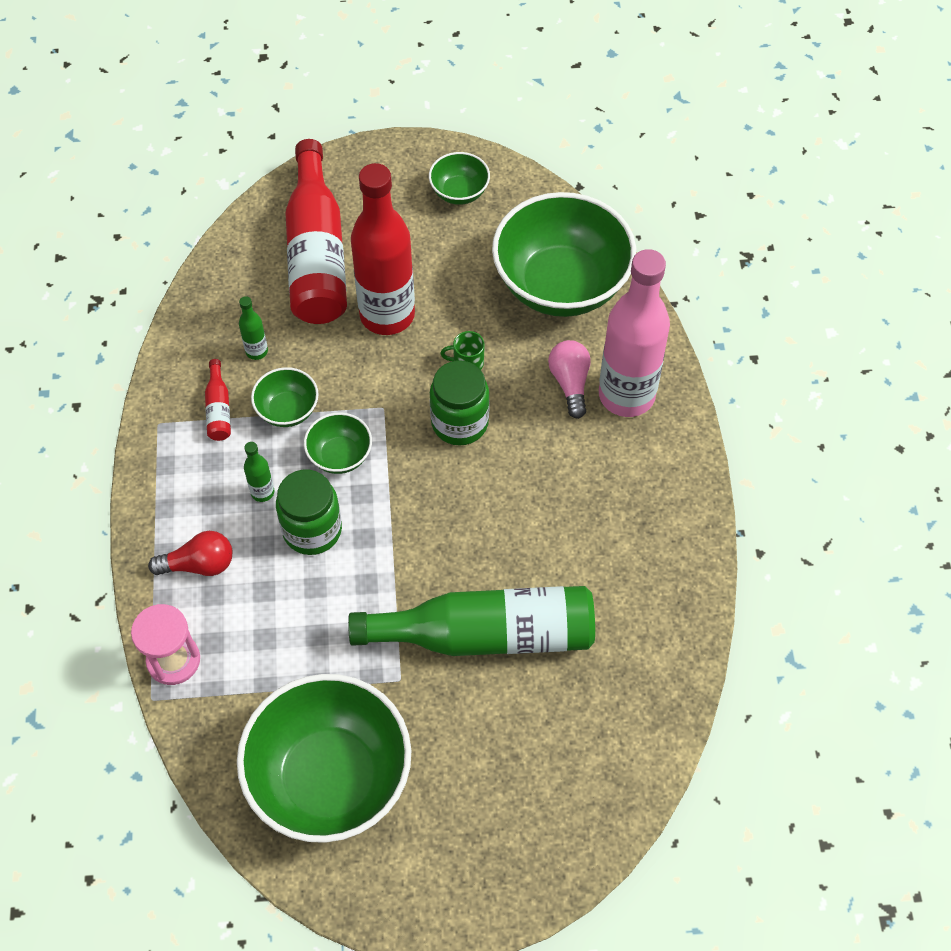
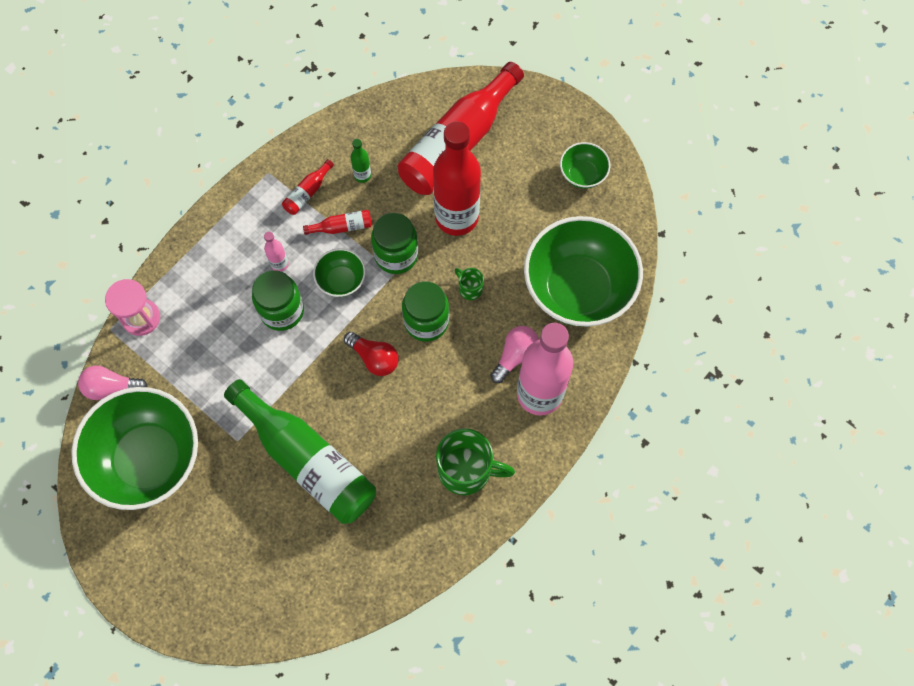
camera: 45 degrees right, 10 degrees up
(199, 564) = (206, 276): red light bulb -> red light bulb (374, 358)
(215, 750) = (112, 387): none -> pink light bulb
(262, 492) = (279, 264): green bottle -> pink bottle
(287, 410) = (342, 227): green bowl -> red bottle
(367, 391) = (396, 255): none -> green jar
(637, 511) = (466, 470): none -> green mug

